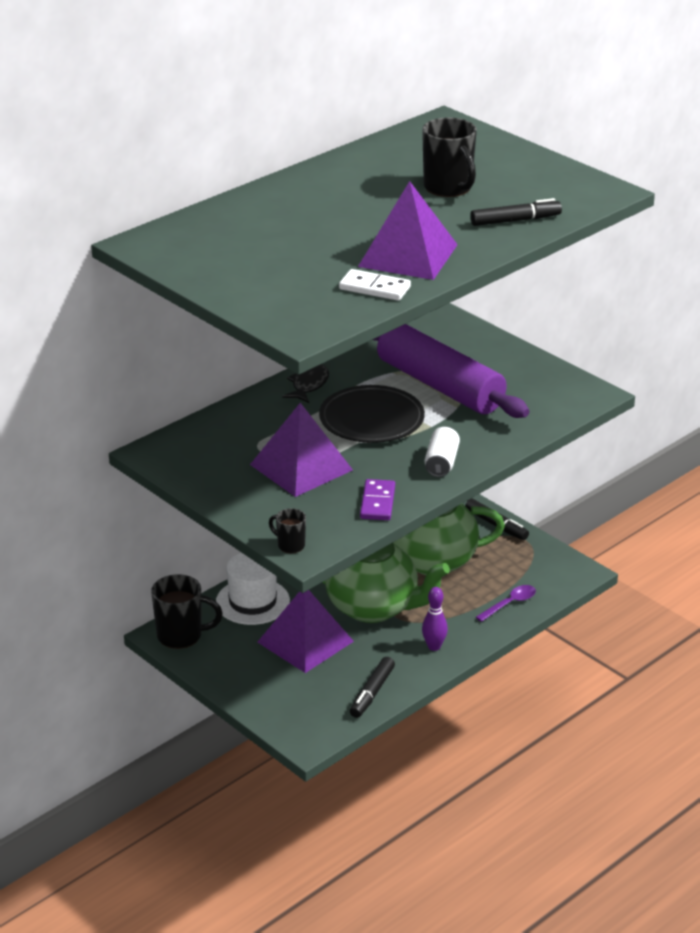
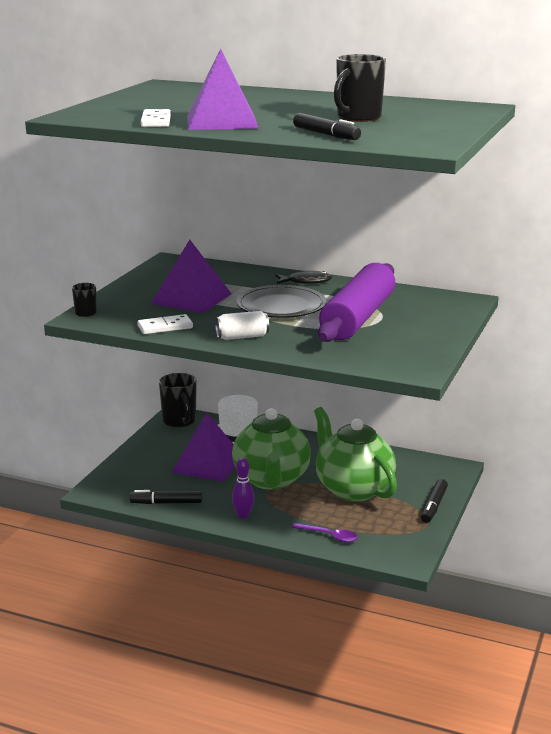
camera: 65 degrees right, 10 degrees down
(377, 502) = (165, 327): purple domino -> white domino

